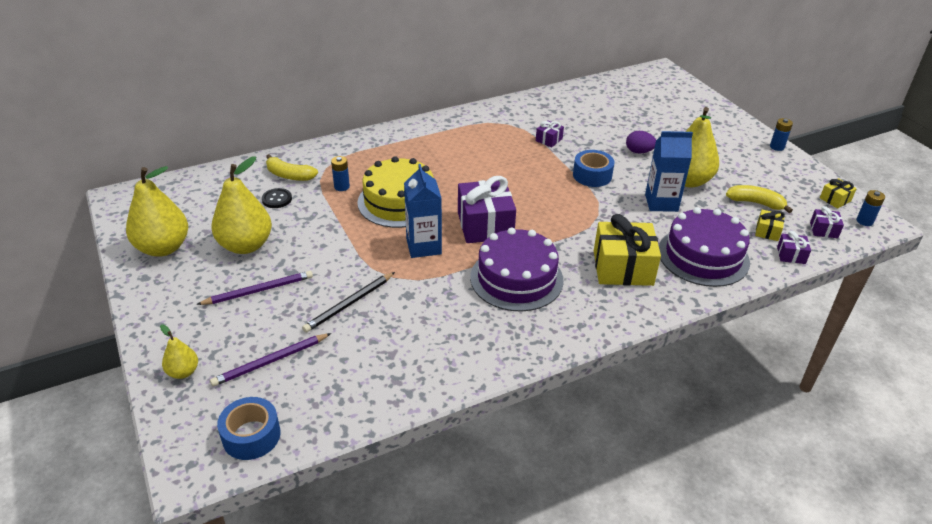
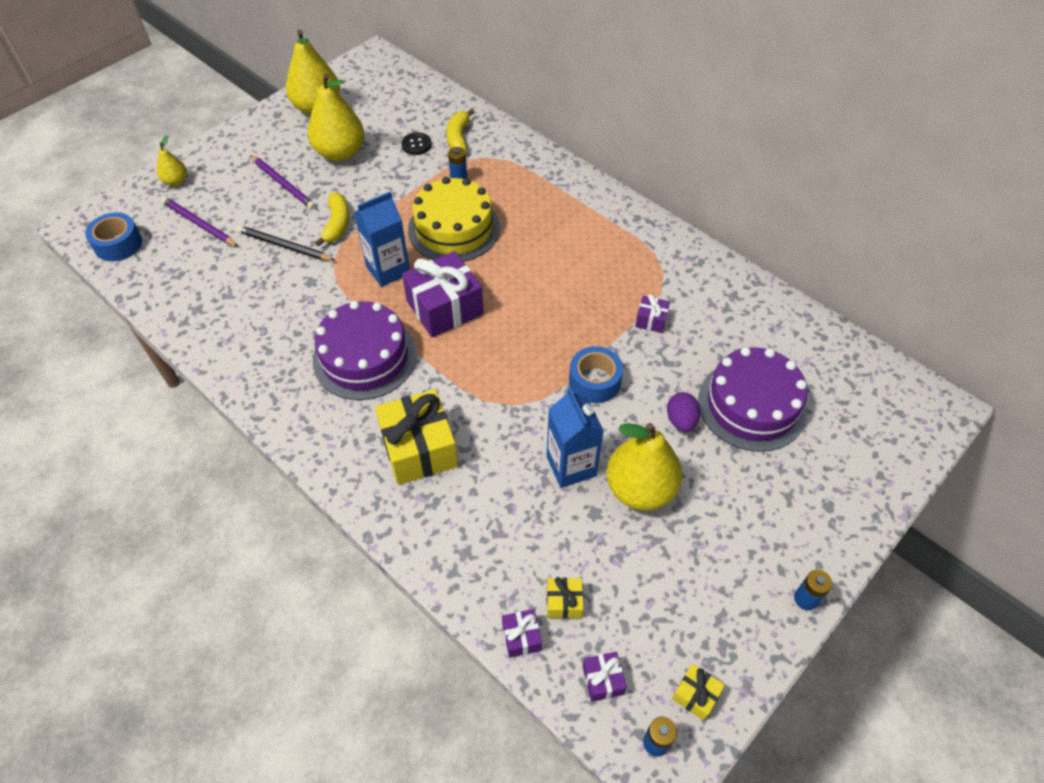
camera: 70 degrees right, 15 degrees up
(703, 256) = (476, 530): purple cake -> purple cake (751, 405)
(755, 203) = (628, 581): yellow banana -> yellow banana (337, 224)

